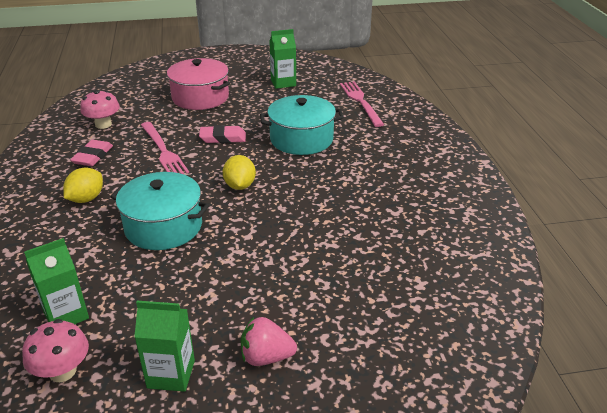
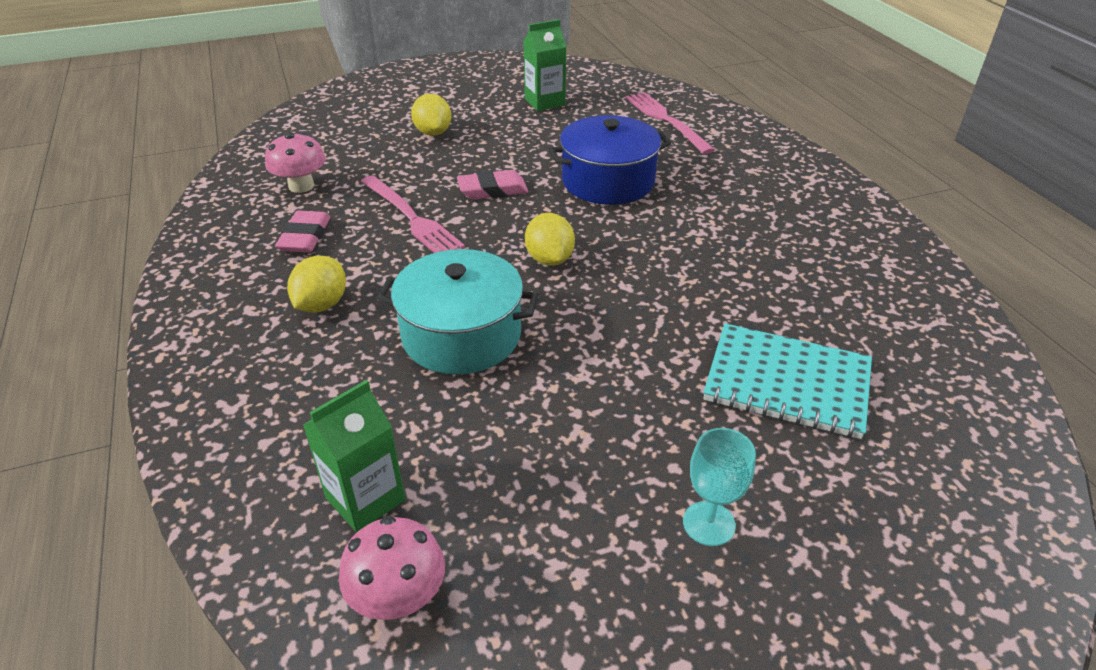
camera: 10 degrees left, 5 degrees up
(171, 374) = (575, 574): green carton -> none
(200, 97) = (433, 133): pink pot -> yellow lemon
(266, 357) = (709, 523): pink strawberry -> turquoise goblet
(301, 139) = (608, 181): turquoise pot -> blue pot
(359, 280) = (787, 383): none -> turquoise notebook

